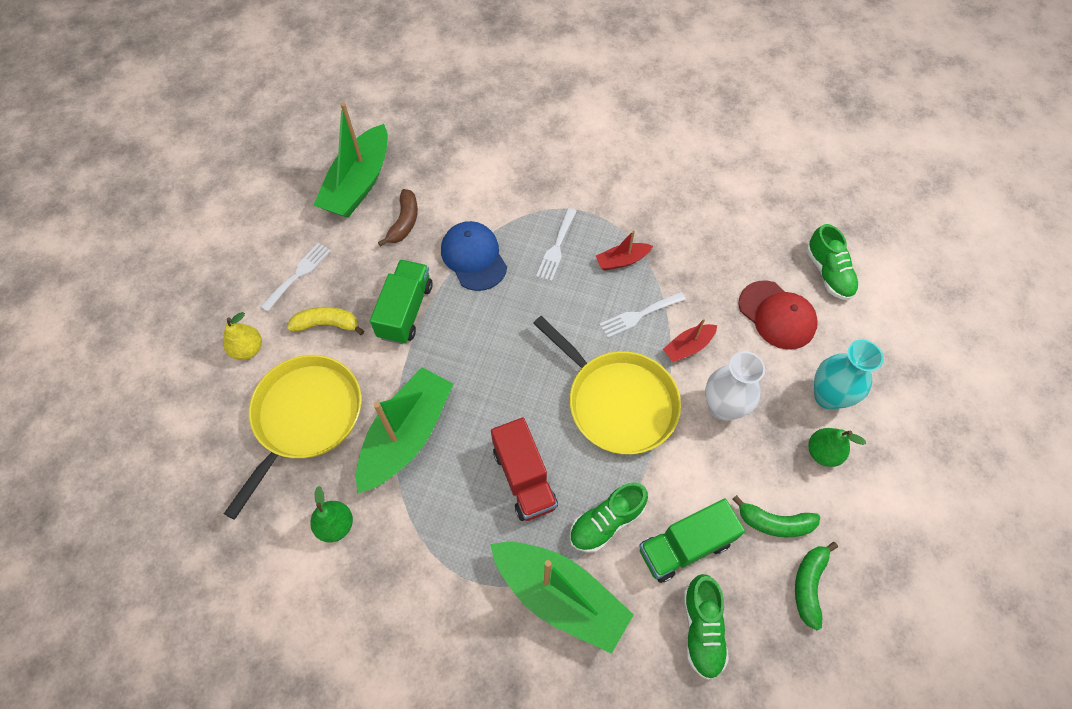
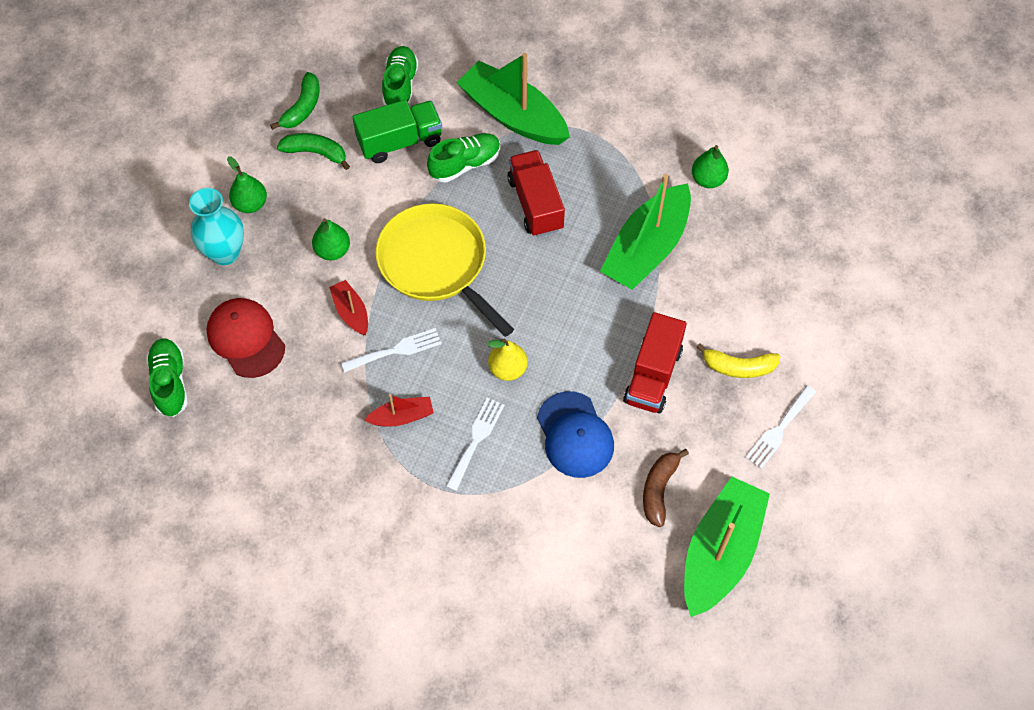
camera: 175 degrees left, 0 degrees up
(248, 349) = (820, 346): yellow pear -> yellow pear (507, 369)
(305, 417) = (748, 272): yellow pan -> none
(405, 311) = (653, 375): green truck -> red truck
(688, 347) = (351, 312): red boat -> red boat turned 90 degrees counterclockwise
(723, 407) = (333, 250): white vase -> green pear

